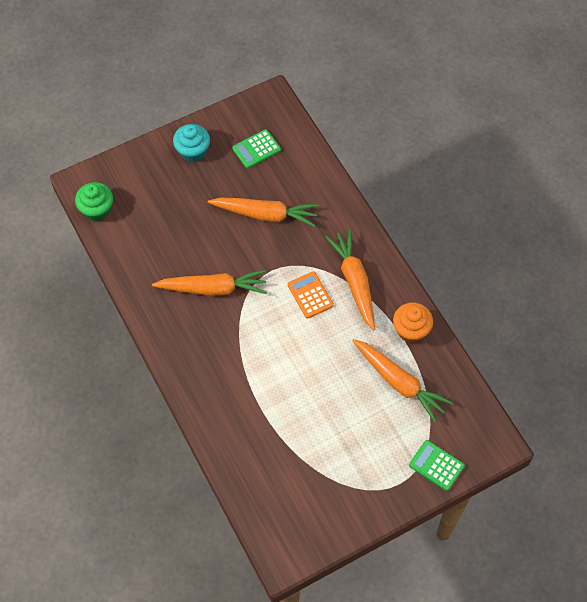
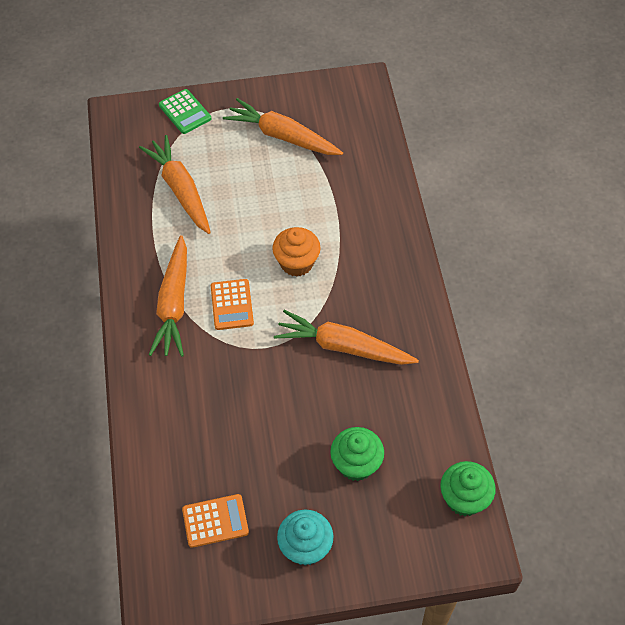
camera: 160 degrees left, 5 degrees down
(176, 210) = (356, 464): none -> green cupcake
(256, 149) = (215, 521): green calculator -> orange calculator
(265, 214) = (242, 420): orange carrot -> orange carrot (282, 136)
(411, 330) = (140, 235): orange cupcake -> orange cupcake (297, 263)

